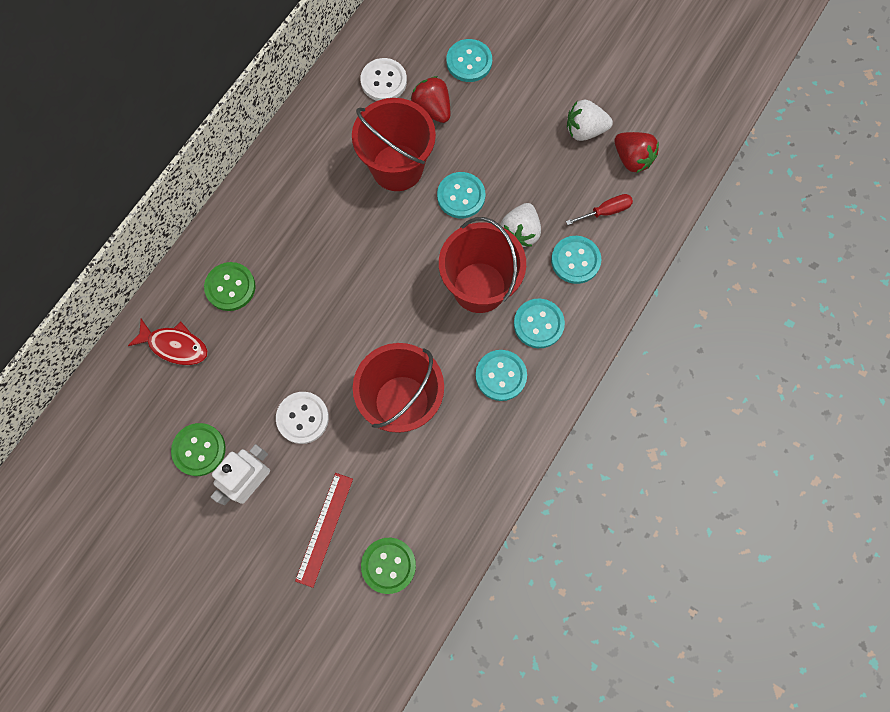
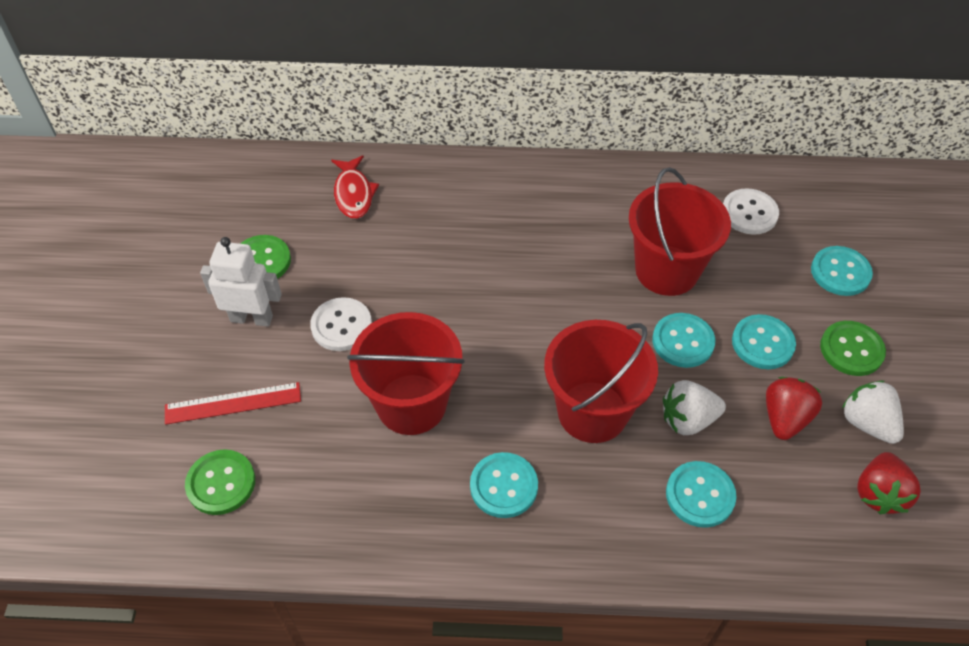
camera: 60 degrees right, 20 degrees down
(230, 287) = (438, 204): green button -> green button (851, 350)
(432, 109) = (757, 268): red strawberry -> red strawberry (784, 418)
(538, 324) = (592, 495): turquoise button -> turquoise button (762, 343)
(606, 211) = (787, 498): red screwdriver -> none

